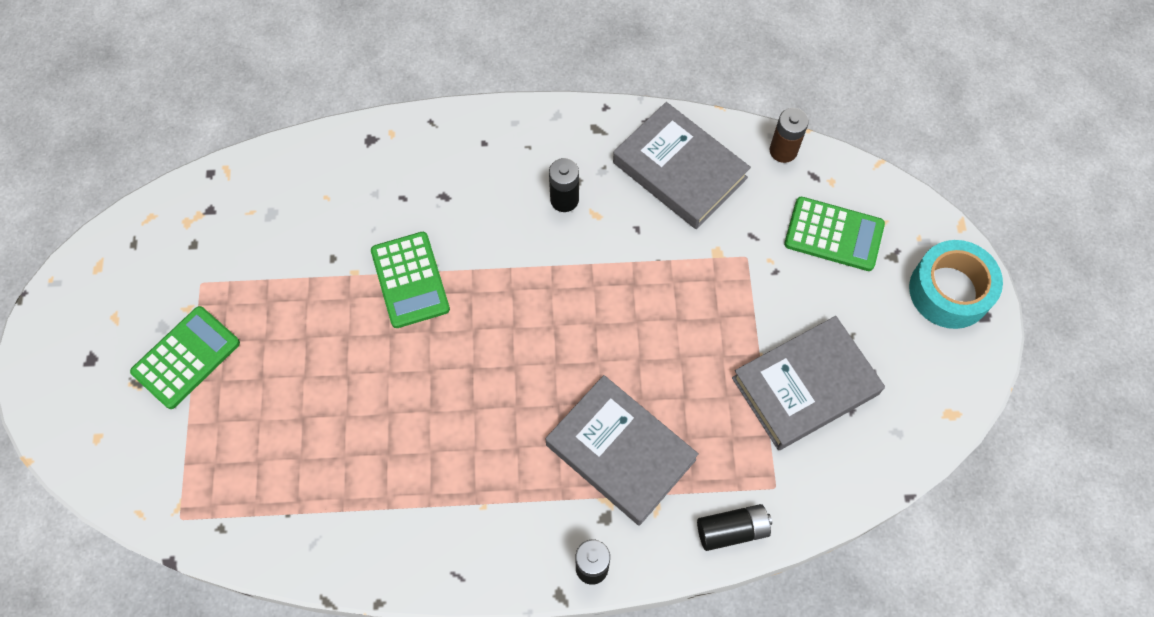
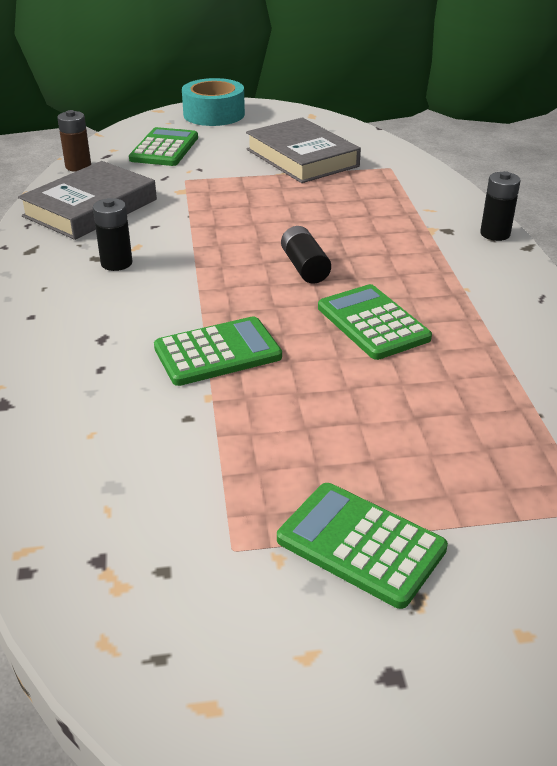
camera: 95 degrees left, 30 degrees down
(435, 408) = (373, 323): none -> green calculator
(620, 452) = (384, 225): grey book -> none
(732, 530) = (432, 181): black battery -> black battery (305, 267)

